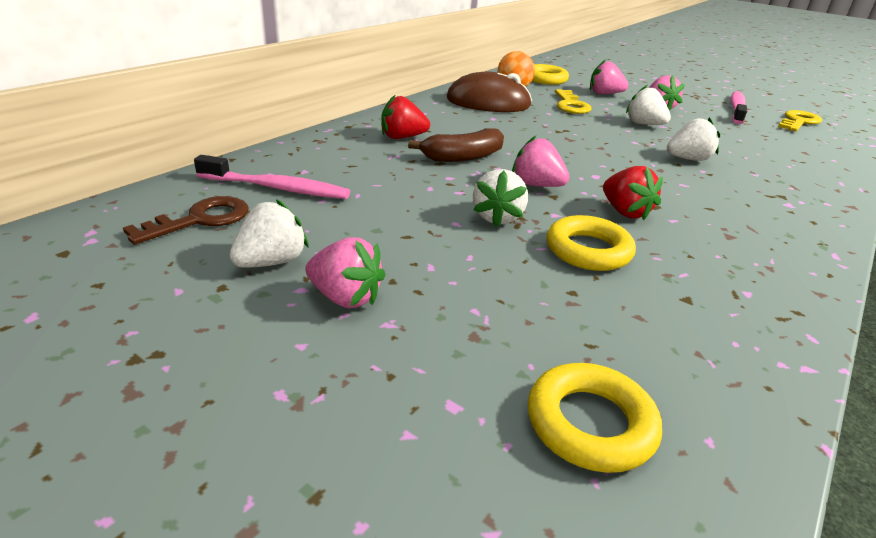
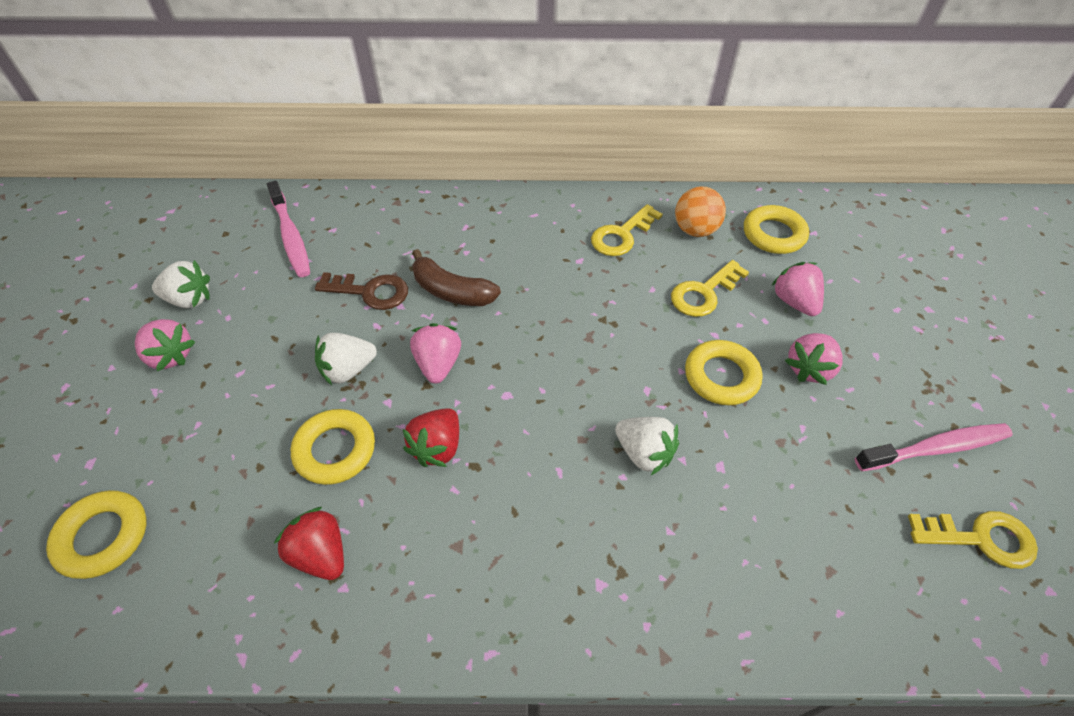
camera: 55 degrees right, 20 degrees up
(200, 220) = (217, 237): brown key -> brown key (370, 292)
(345, 297) = (170, 356): pink strawberry -> pink strawberry turned 45 degrees counterclockwise
(402, 137) = (455, 236): red strawberry -> red strawberry (320, 554)
(488, 102) = (621, 235): brown mouse -> yellow key
(644, 124) = (721, 376): white strawberry -> yellow ring

